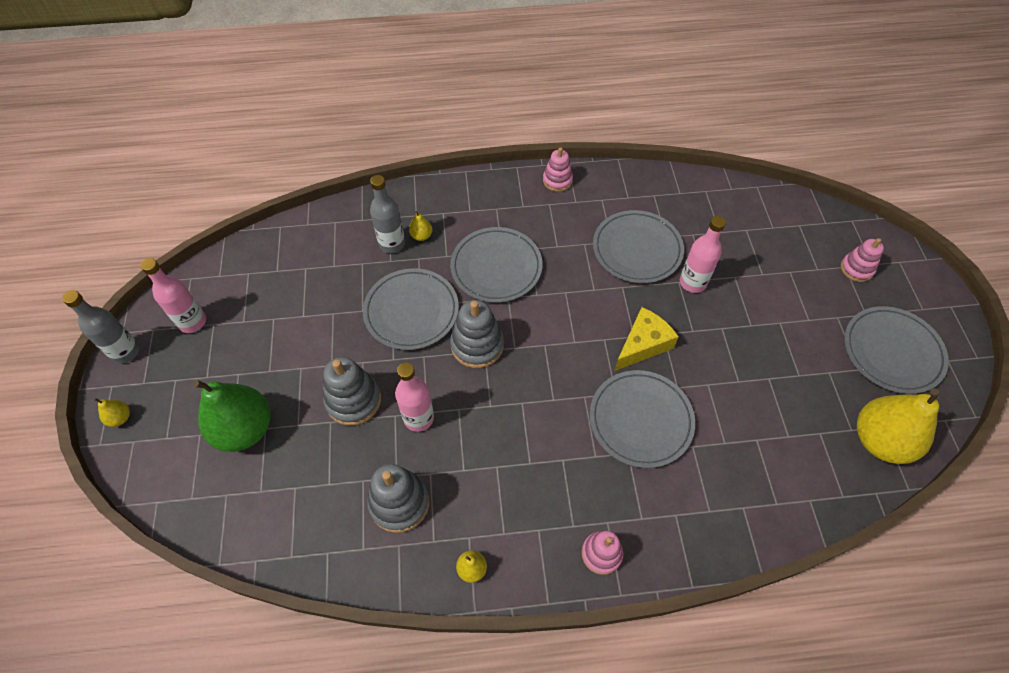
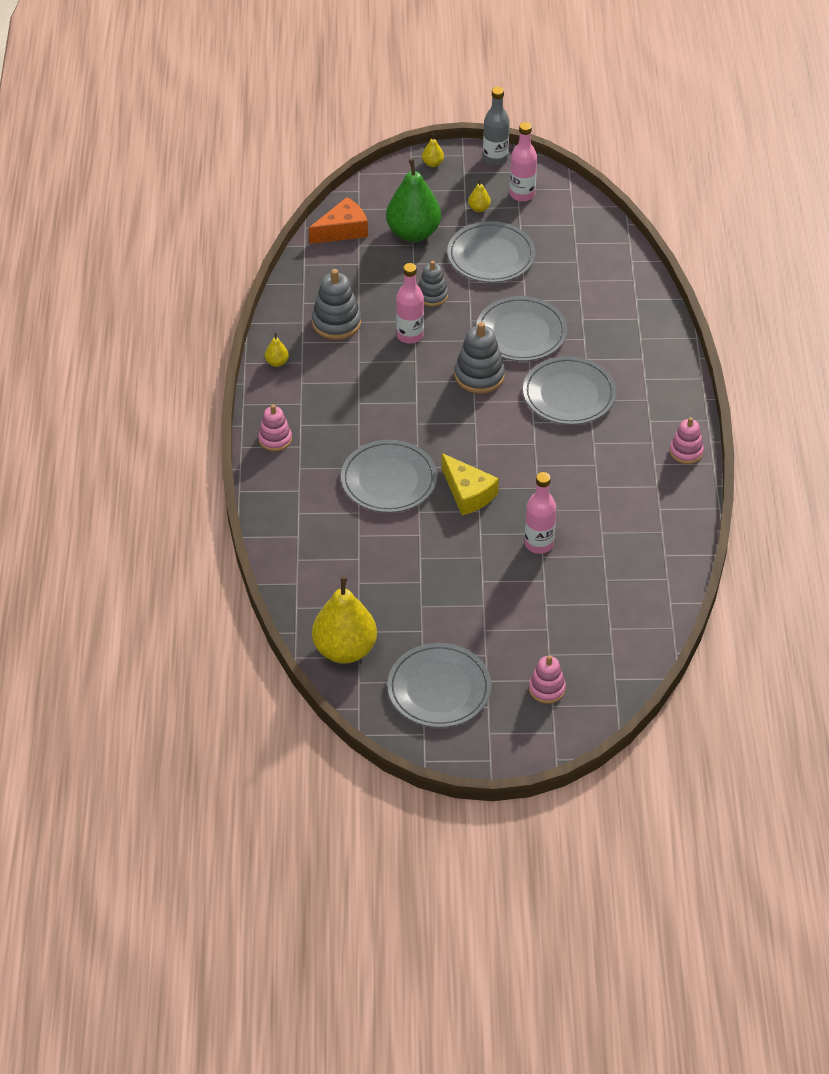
camera: 95 degrees right, 10 degrees down
(230, 514) = (342, 230): none -> orange cheese
(353, 400) = (432, 295): grey stacking toy -> grey stacking toy, size x0.65
(392, 244) = (603, 320): grey bottle -> none
(421, 236) = (612, 341): yellow pear -> yellow pear (479, 208)
(637, 249) = (585, 505): grey plate -> grey plate (491, 256)

